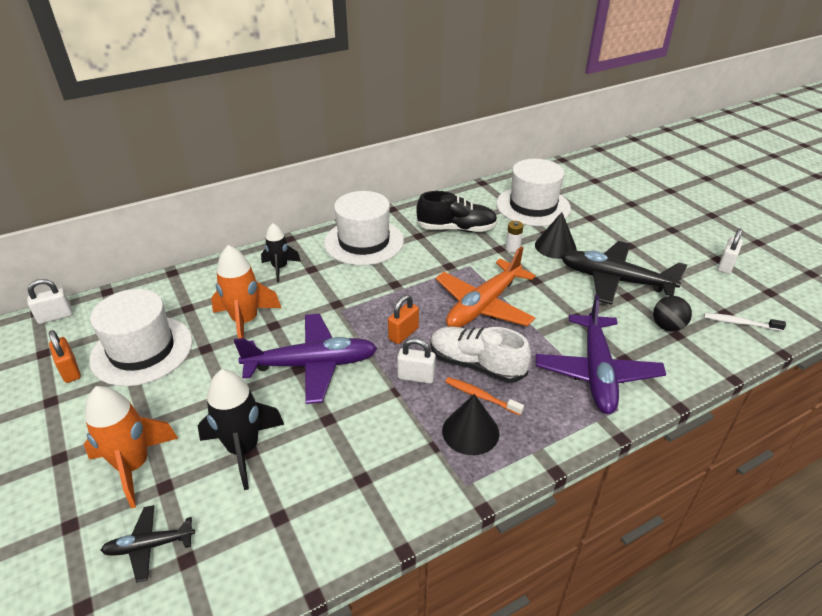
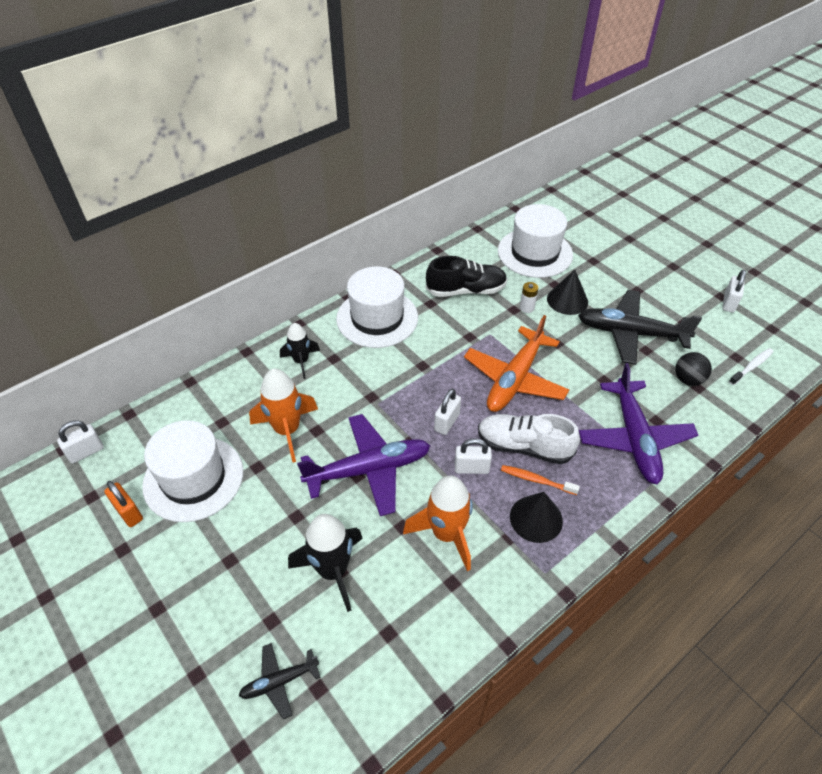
camera: 10 degrees left, 10 degrees up
(134, 466) = (234, 605): orange rocket -> orange rocket (446, 534)
(403, 334) = (447, 422): orange padlock -> white padlock
(740, 323) = (751, 367): white toothbrush -> white toothbrush turned 135 degrees clockwise

